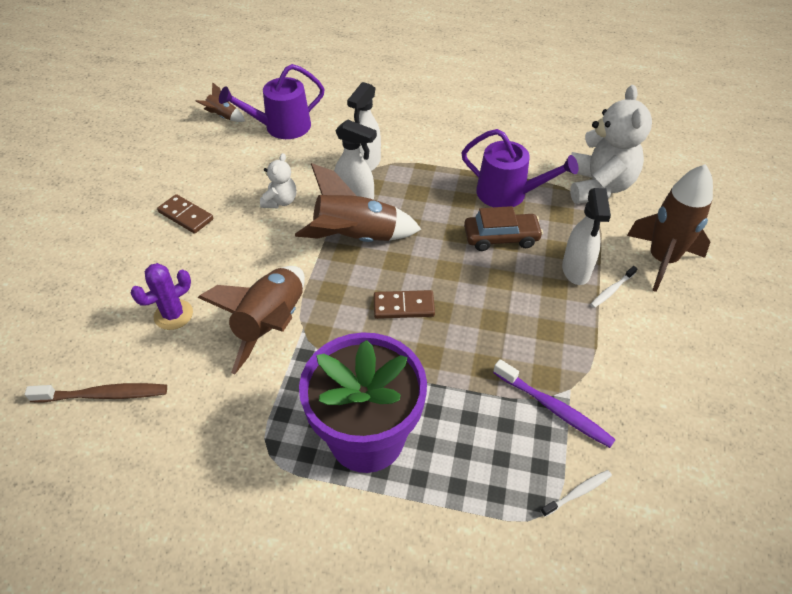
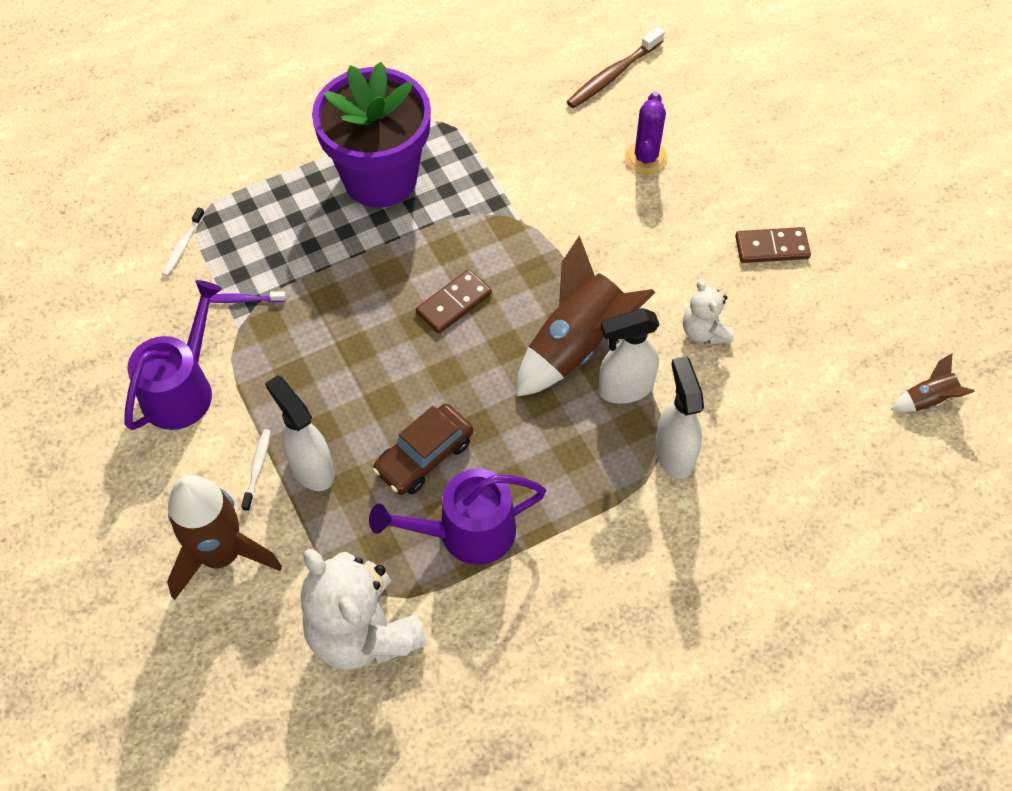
camera: 140 degrees right, 10 degrees up
(271, 324) = (554, 207): brown rocket -> none
(282, 127) = (840, 438): purple watering can -> purple watering can (182, 389)
(554, 409) = (242, 300): purple toothbrush -> purple toothbrush, size x0.58

